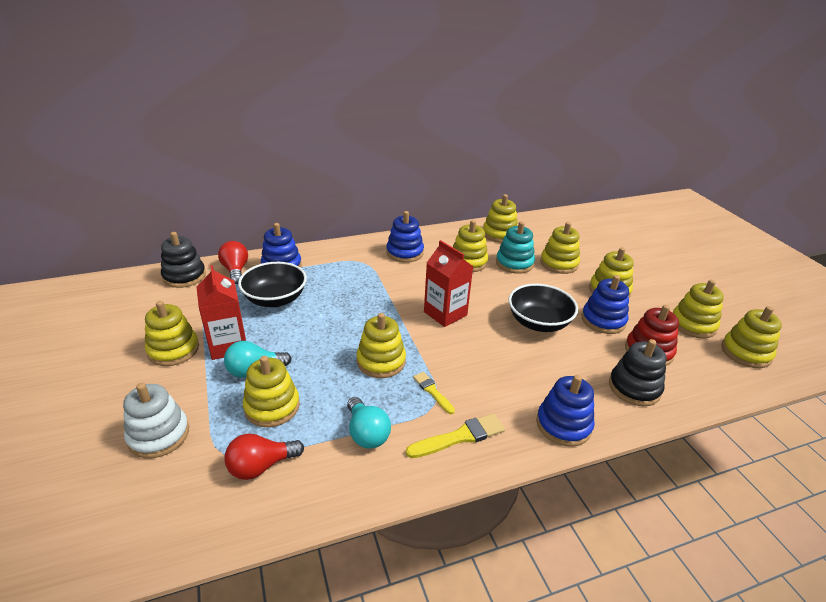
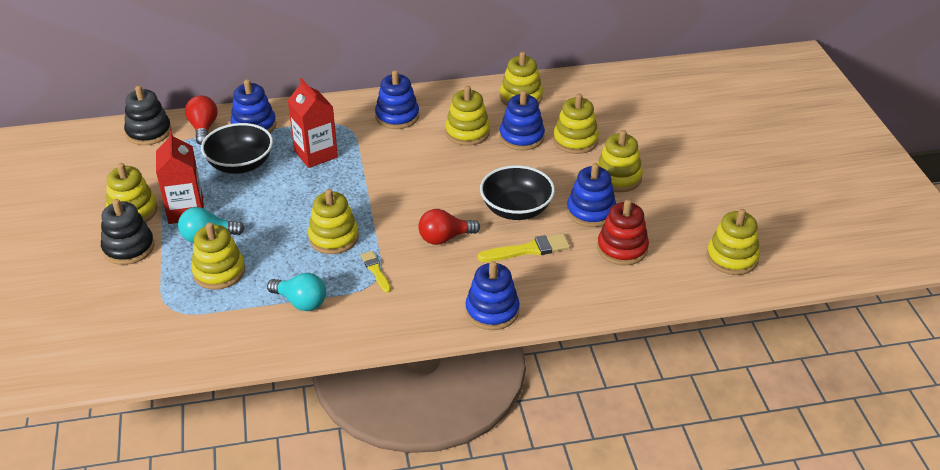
camera: 10 degrees right, 5 degrees up
(159, 435) = (115, 288): white stacking toy -> none
(261, 466) = (201, 320): red light bulb -> red light bulb (444, 238)
(366, 433) = (301, 302): turquoise light bulb -> turquoise light bulb turned 45 degrees counterclockwise
(445, 313) = (417, 192): red carton -> red carton (316, 154)
(460, 437) = (387, 313): yellow brush -> yellow brush (528, 250)
(514, 263) = (521, 137): turquoise stacking toy -> blue stacking toy
(634, 388) = (584, 283): black stacking toy -> black stacking toy (129, 248)
(693, 324) = (692, 223): yellow stacking toy -> none

